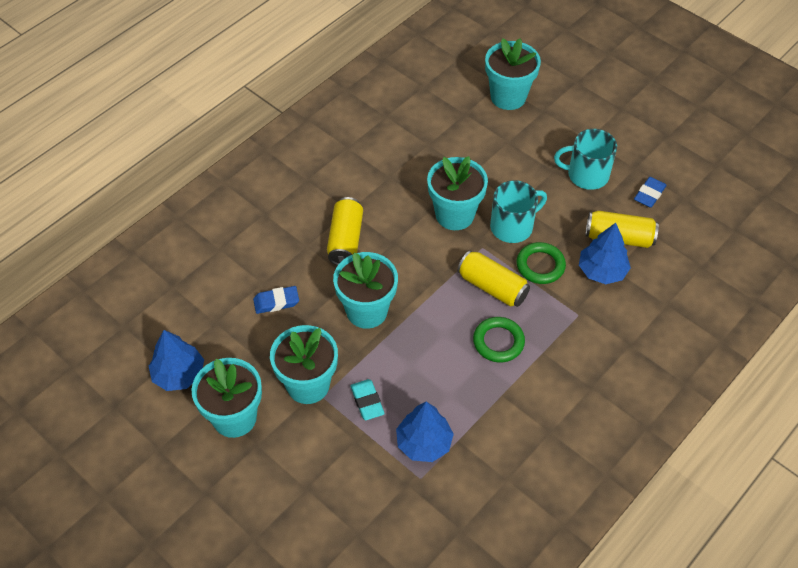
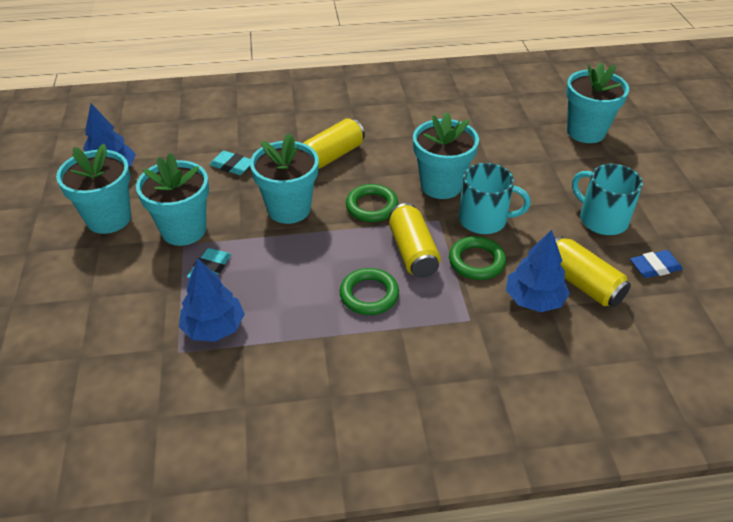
camera: 40 degrees right, 10 degrees down
(276, 302) = (232, 166): blue eraser -> turquoise eraser
(425, 267) = (371, 206): none -> green ring

